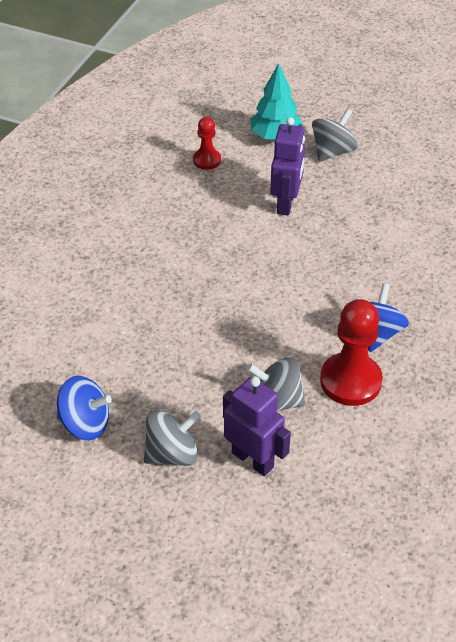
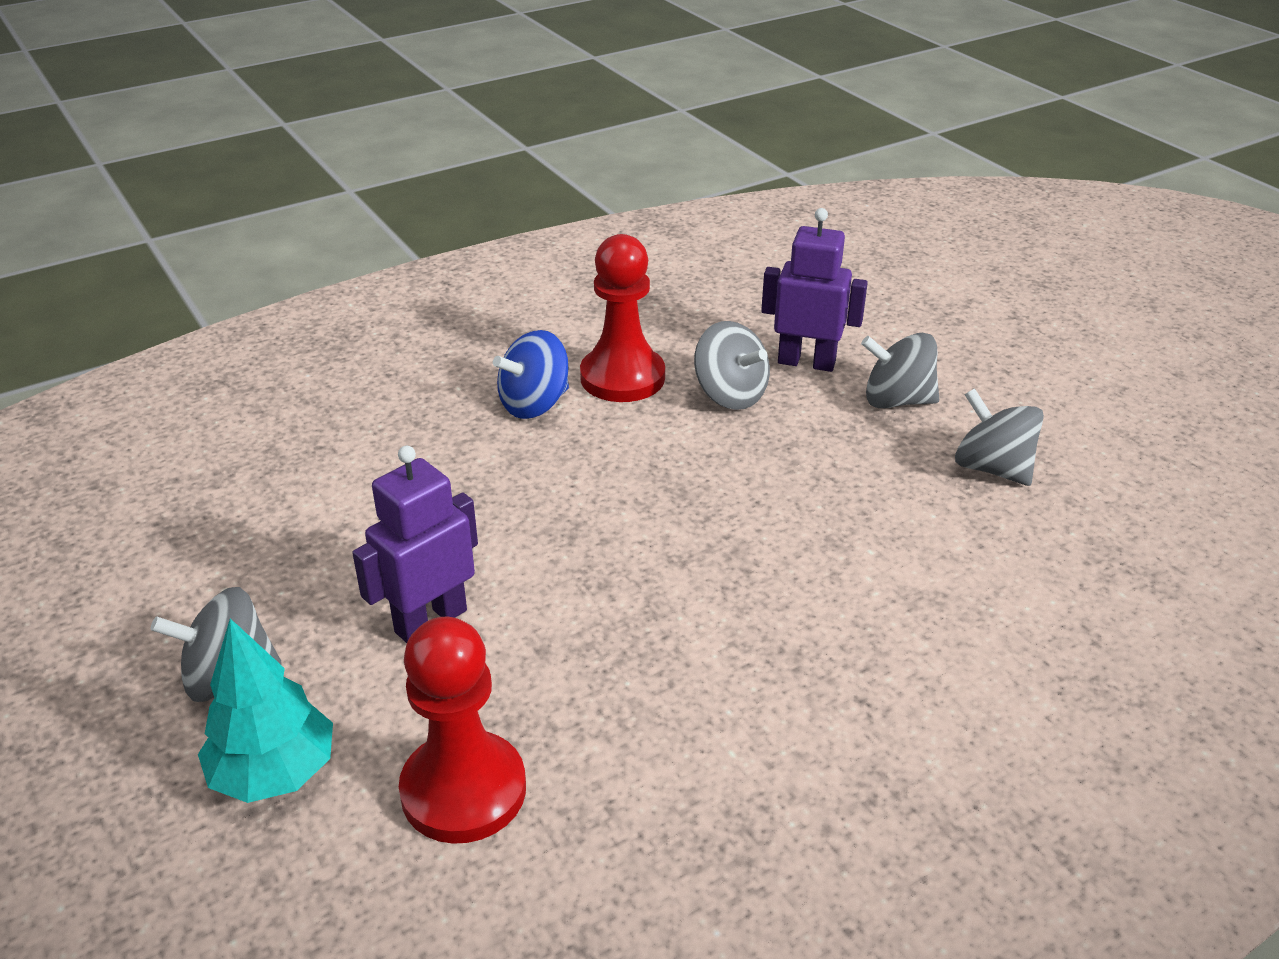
camera: 145 degrees left, 10 degrees down
(85, 423) = (992, 468): blue spinning top -> grey spinning top
(207, 160) = (463, 790): red pawn -> red pawn, size x1.79
(253, 459) = (806, 362): purple robot -> purple robot turned 120 degrees clockwise

